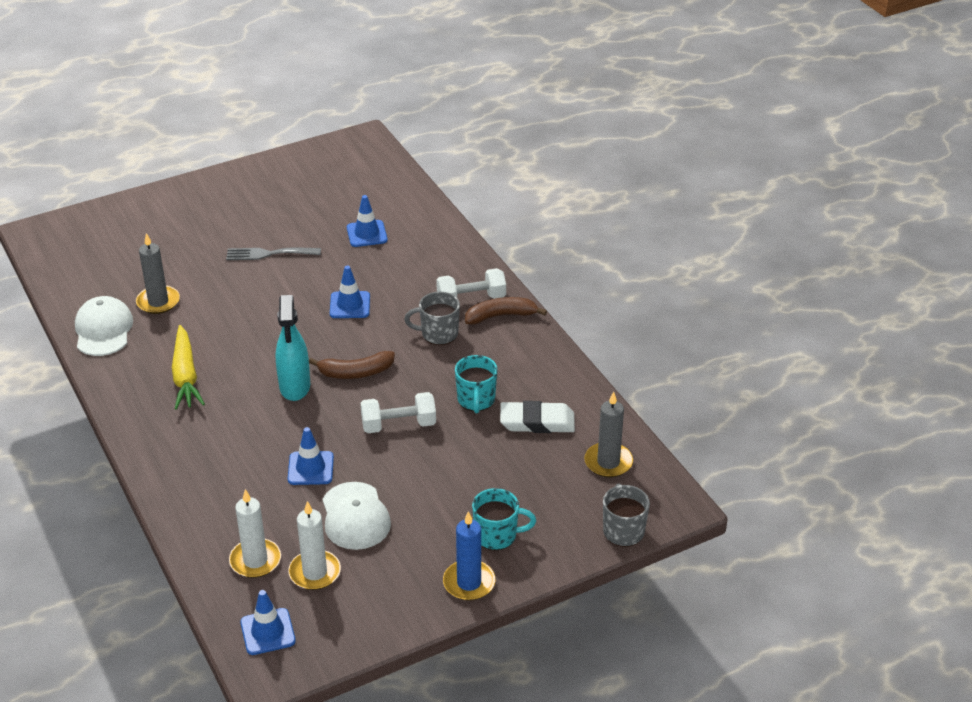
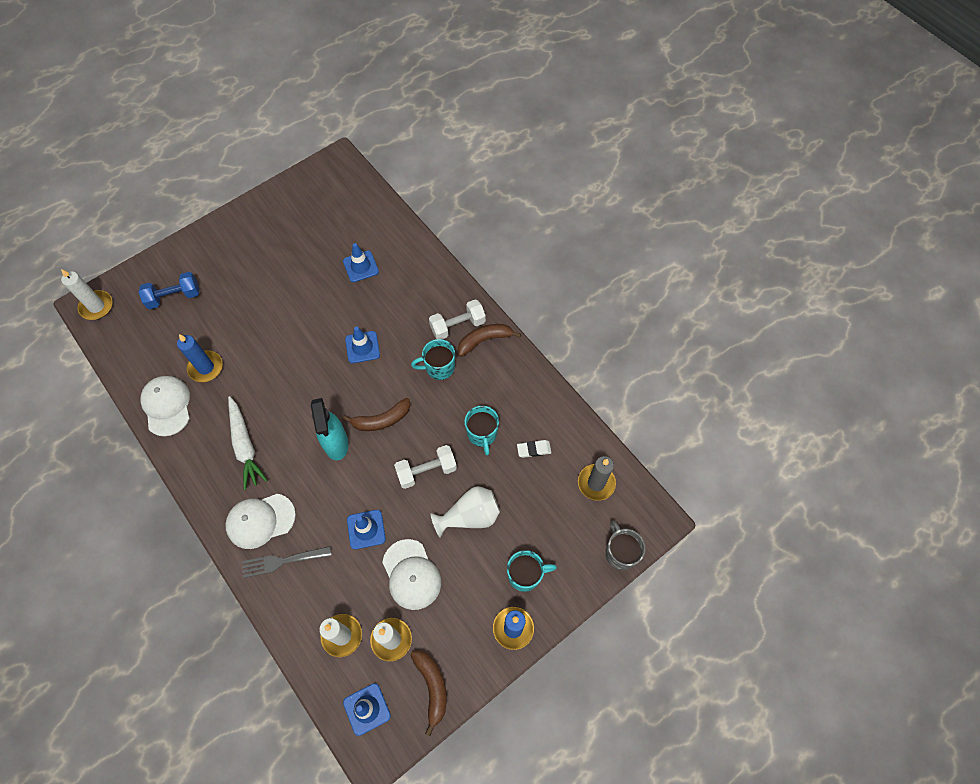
camera: 10 degrees left, 25 degrees up
(46, 235) = (96, 306): none -> white candle
(138, 236) = (174, 297): none -> blue dumbbell
(158, 302) = (206, 367): grey candle -> blue candle
(185, 376) = (245, 446): yellow carrot -> white carrot
(185, 444) = (260, 520): none -> white cap
(268, 254) = (285, 300): grey fork -> grey fork (282, 561)
(353, 623) = (432, 687): none -> brown banana
(438, 334) = (439, 367): grey mug -> turquoise mug
(441, 473) = (470, 516): none -> white vase
(537, 422) = (534, 449): white eraser -> white eraser, size x0.57

